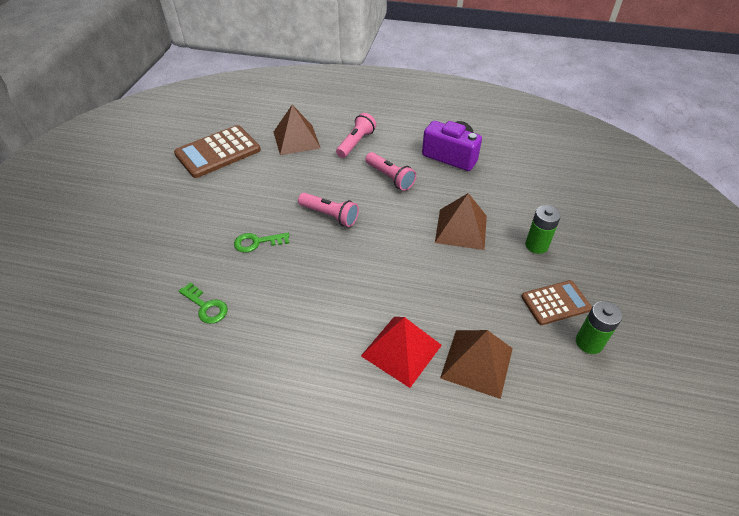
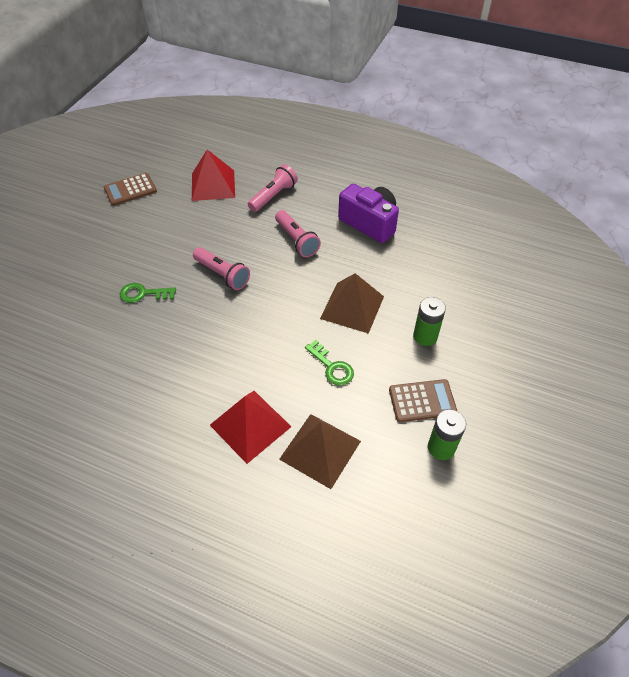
camera: 10 degrees right, 5 degrees up
(206, 306) = (78, 353): green key -> green key (332, 367)
(218, 152) = (130, 190): brown calculator -> brown calculator, size x0.61
(296, 139) = (213, 185): brown pyramid -> red pyramid

